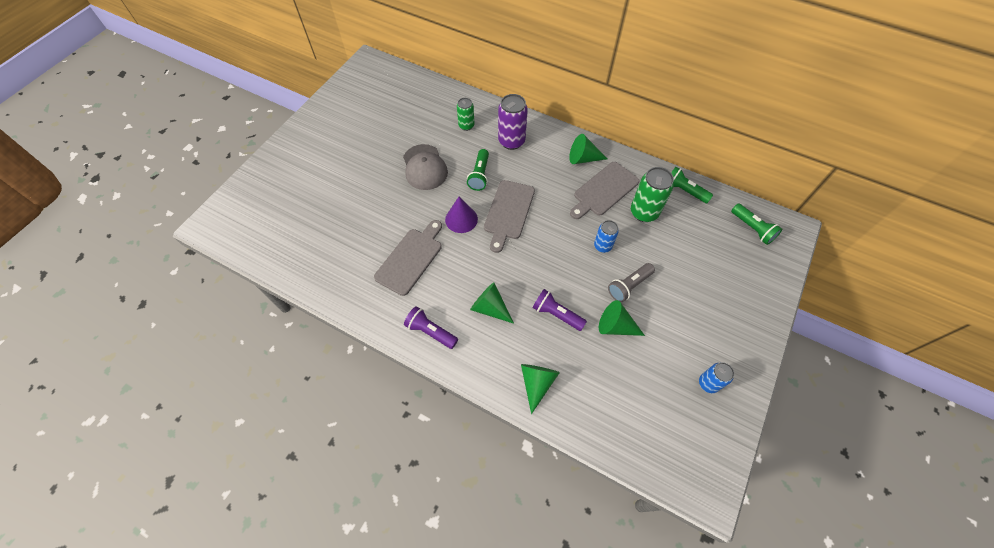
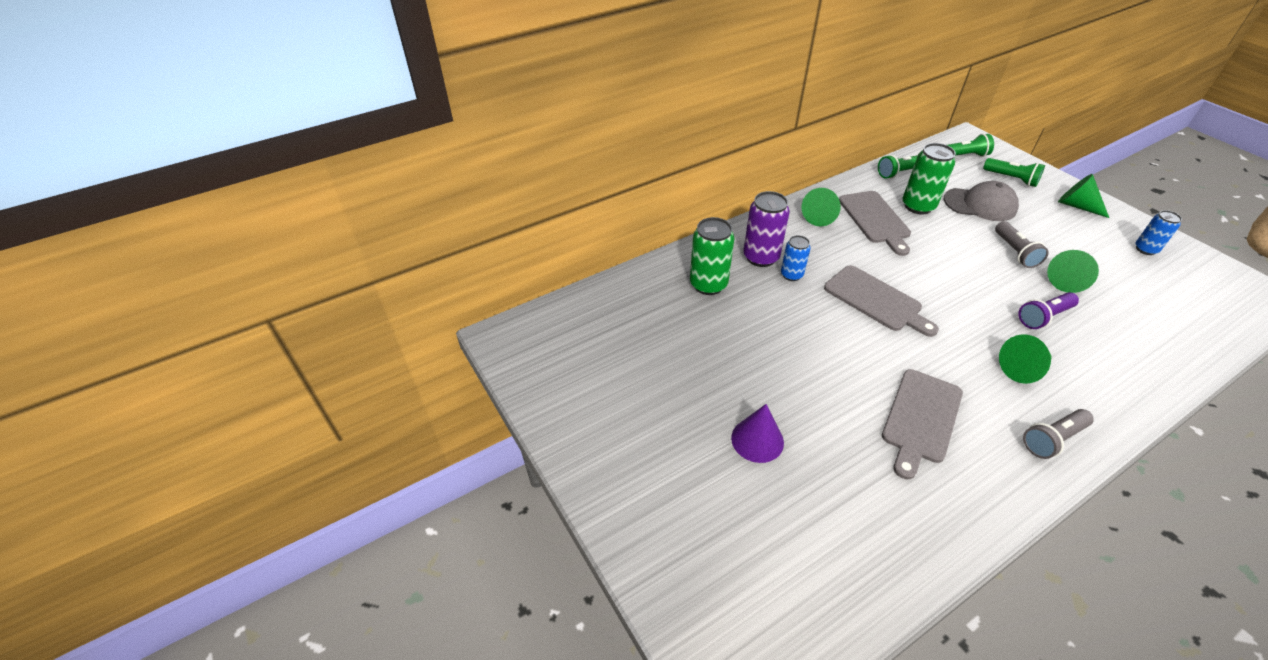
camera: 60 degrees left, 15 degrees down
(410, 259) = (921, 419): grey cutting board -> grey cutting board turned 120 degrees counterclockwise
(424, 167) = (760, 348): grey cap -> grey cap (980, 204)
(430, 332) = (1052, 439): purple flashlight -> grey flashlight
(461, 219) = (870, 345): purple cone -> purple cone (757, 440)
(466, 125) = (708, 284): green can -> green can, size x1.64
(479, 175) = (802, 303): green flashlight -> green flashlight (1011, 179)
(537, 383) = (1141, 368): green cone -> green cone (1076, 206)
(602, 246) = (954, 249): blue can -> blue can (791, 275)

